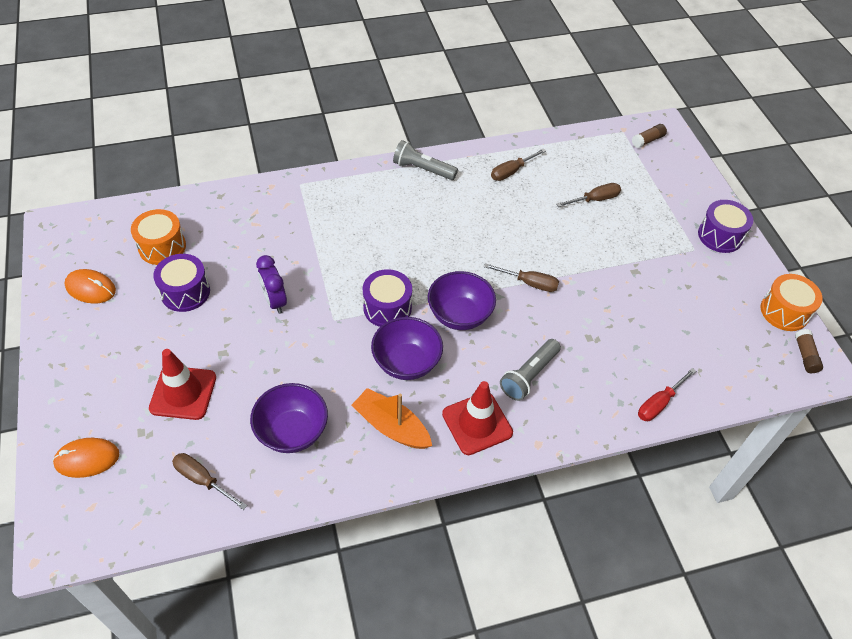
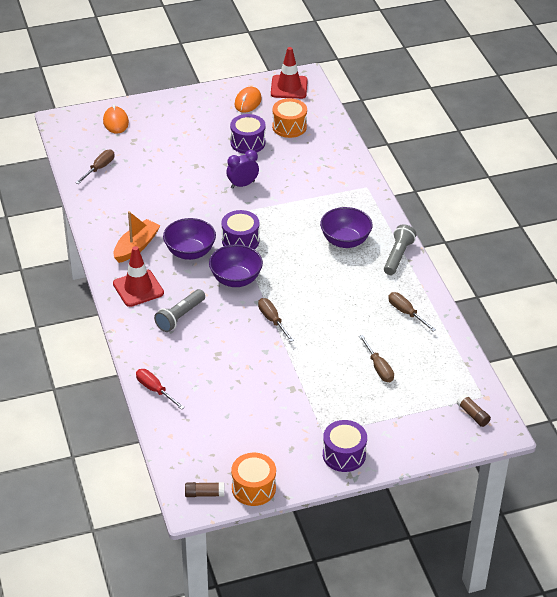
camera: 90 degrees right, 10 degrees down
(183, 393) = (163, 152): red traffic cone -> red traffic cone (289, 87)
(292, 432) = (133, 202): purple bowl -> purple bowl (345, 241)
(529, 283) = (272, 320): brown screwdriver -> brown screwdriver turned 135 degrees clockwise
(529, 375) = (180, 317): grey flashlight -> grey flashlight turned 90 degrees counterclockwise

